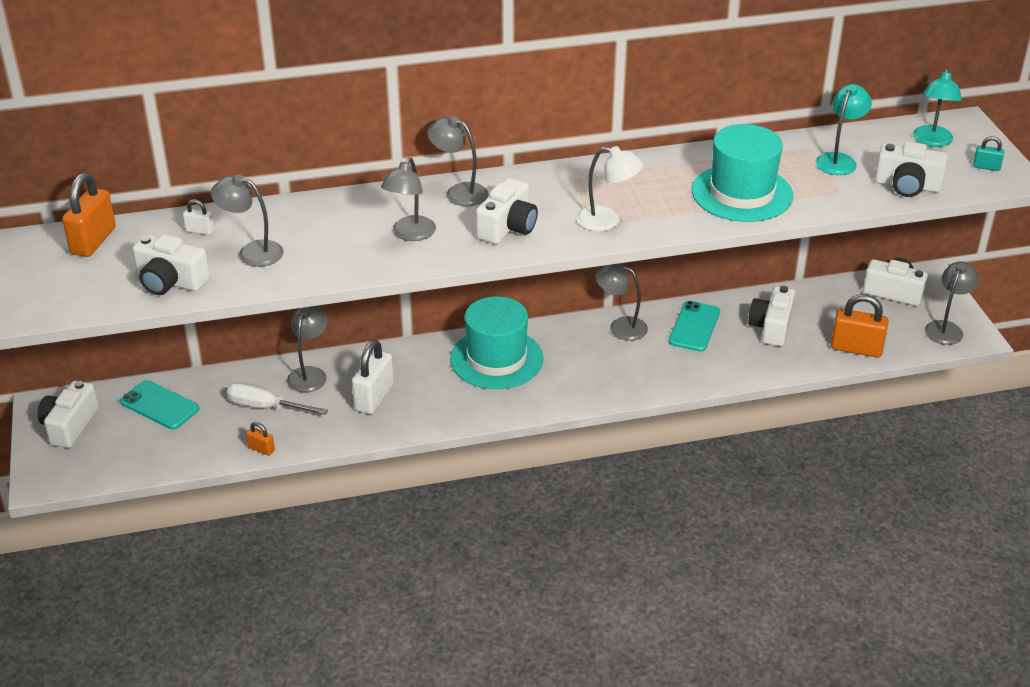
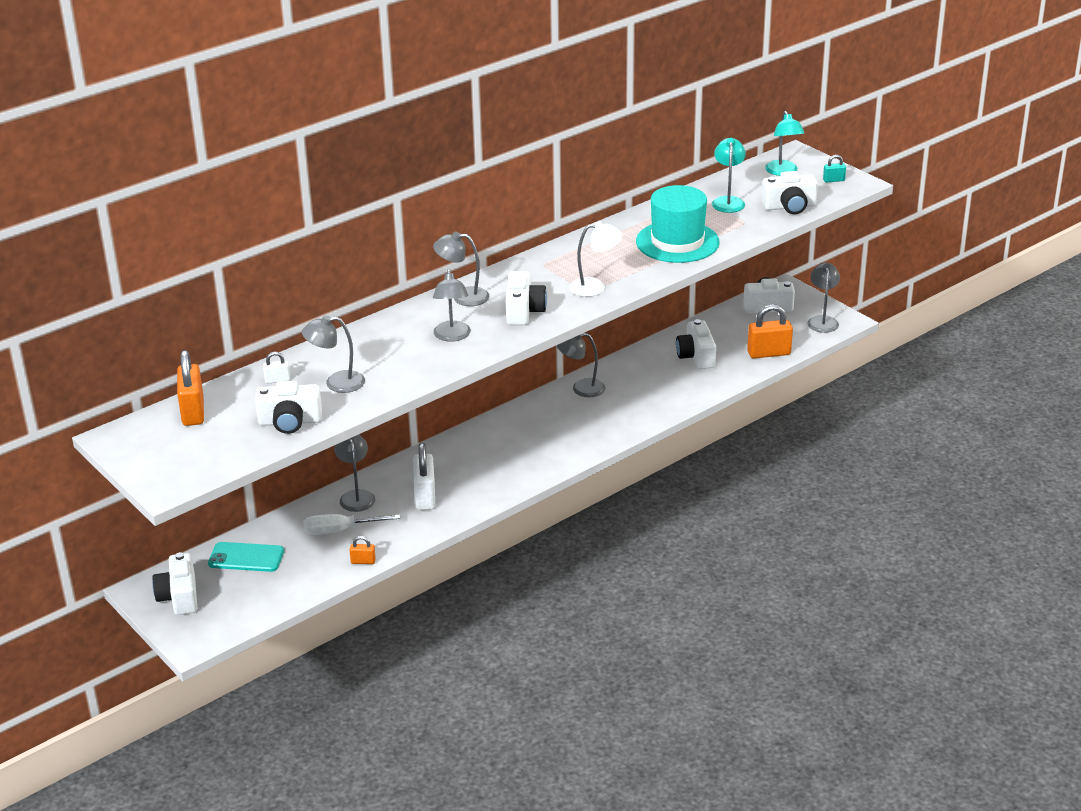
camera: 25 degrees left, 5 degrees down
(496, 359) = (501, 440): turquoise hat -> none
(694, 327) = (638, 372): turquoise phone -> none

